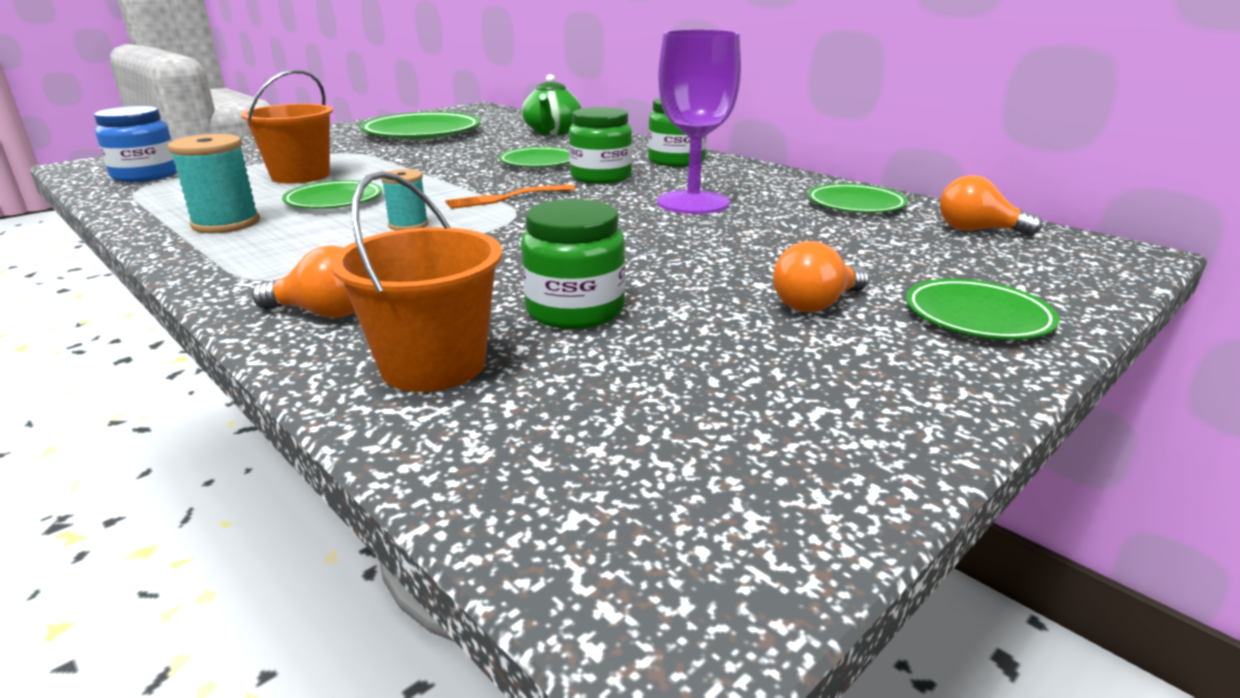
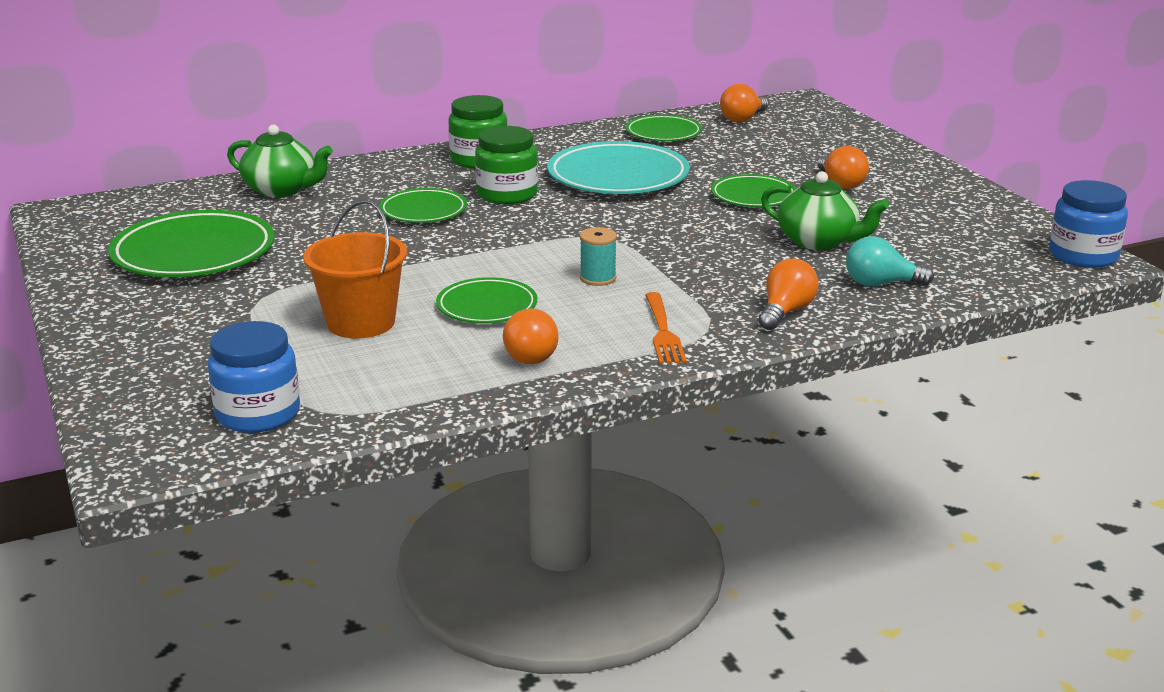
camera: 70 degrees left, 0 degrees up
(226, 223) = (530, 354): turquoise spool -> orange light bulb
(433, 365) = (880, 284): orange bucket -> turquoise light bulb
(506, 198) = (544, 236): orange fork -> orange fork (663, 332)
(575, 310) = (818, 241): green jar -> green teapot
(684, 597) = (1083, 256): none -> blue jar
(693, 203) = (618, 176): purple goblet -> turquoise plate
(977, 316) = (873, 155): green plate -> green plate (753, 196)

